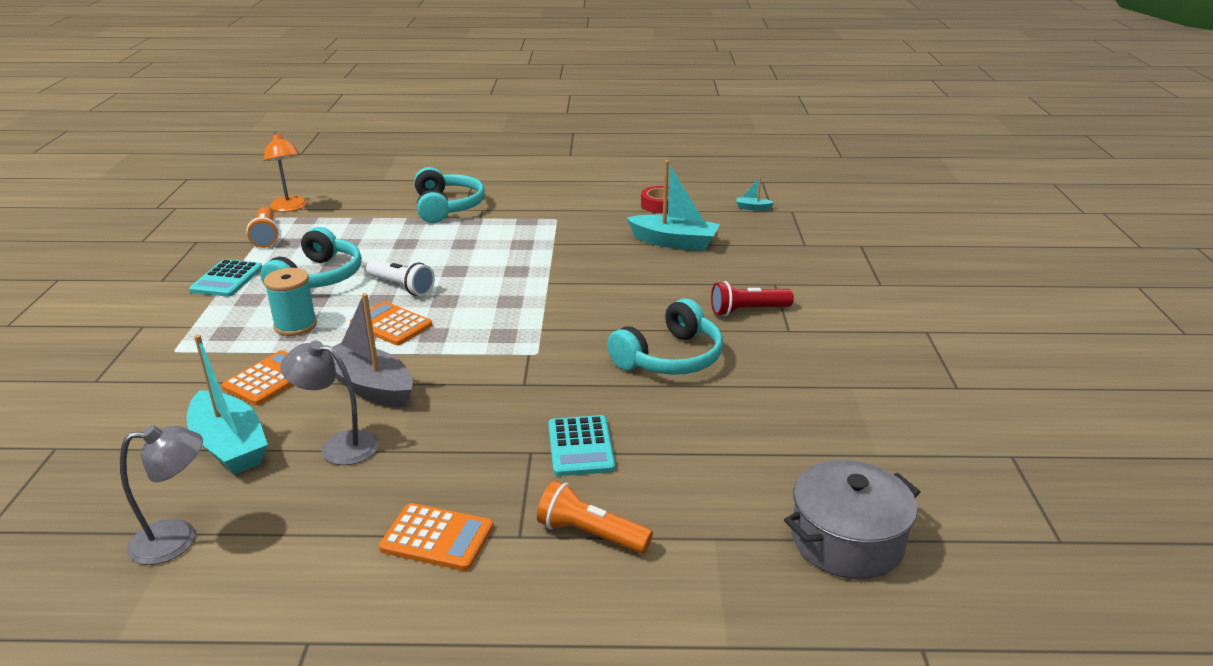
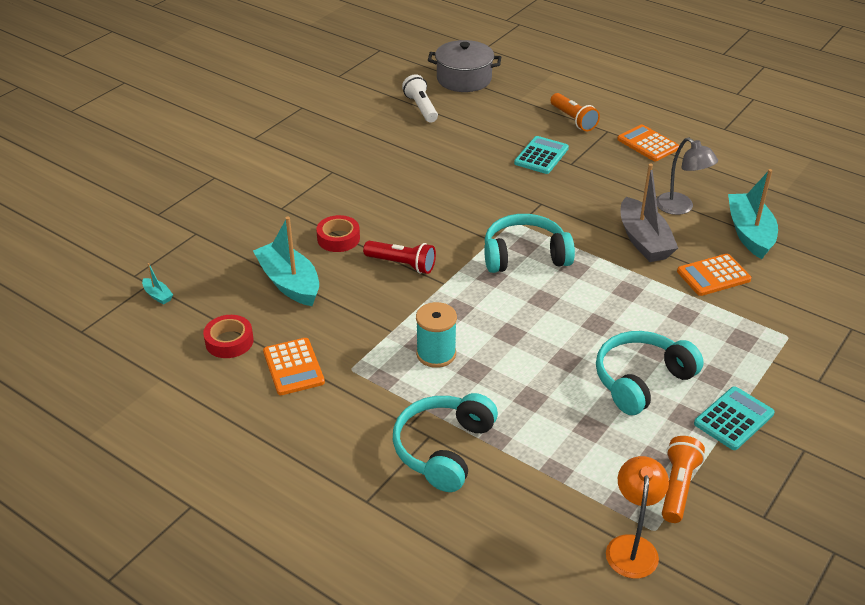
camera: 145 degrees left, 10 degrees up
(177, 539) = (783, 190): grey lamp -> none
(295, 325) = (680, 323): turquoise spool -> turquoise spool (436, 354)
(391, 325) = (601, 291): orange calculator -> orange calculator (293, 367)
(402, 287) = (570, 332): white flashlight -> white flashlight (421, 108)
(670, 358) = (431, 184): turquoise headphones -> turquoise headphones (525, 255)
(685, 280) = (338, 238): none -> red tape
(747, 311) = (335, 195): red flashlight -> red flashlight (402, 264)

